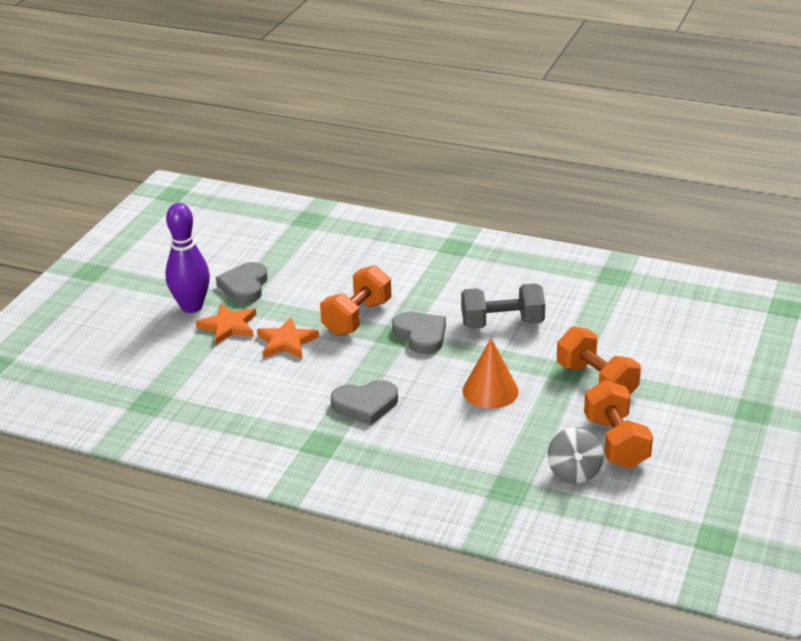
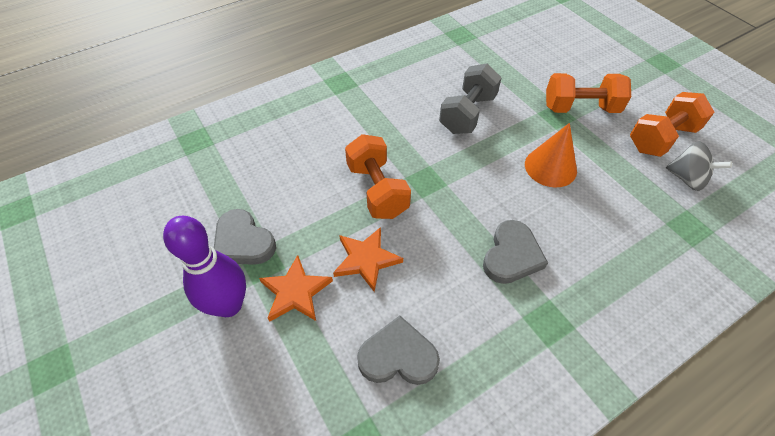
camera: 55 degrees left, 20 degrees up
(421, 335) = (440, 165): grey heart -> grey heart (398, 356)
(615, 442) = (661, 138): orange dumbbell -> orange dumbbell turned 60 degrees counterclockwise

